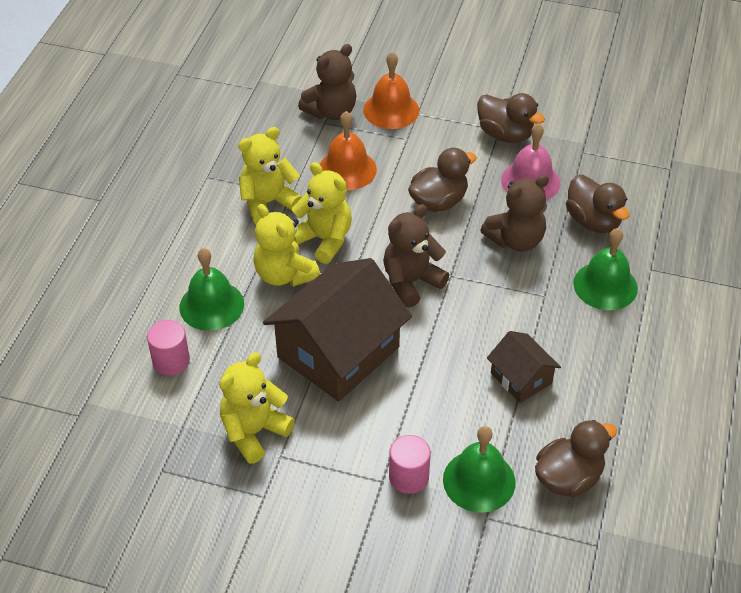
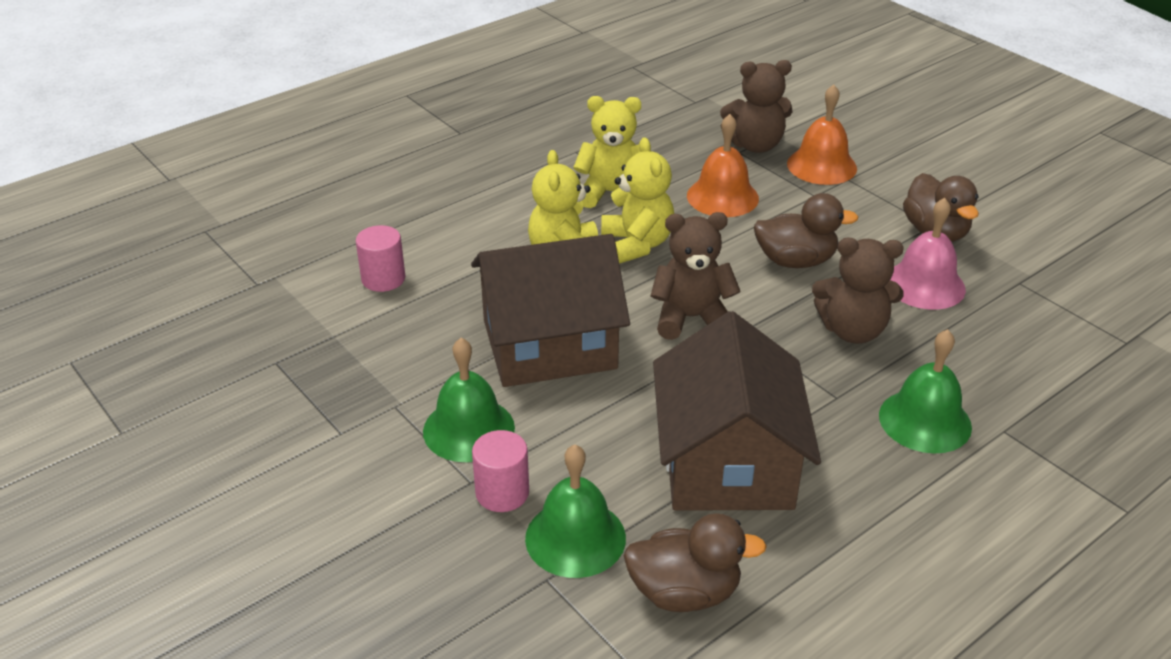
camera: 35 degrees right, 10 degrees down
(211, 305) = (469, 251): green bell -> green bell (468, 429)
(254, 432) = (393, 373): yellow teddy bear -> none
(521, 378) = (727, 463): brown house -> brown house, size x2.01
(593, 221) = (969, 352): brown duck -> none

